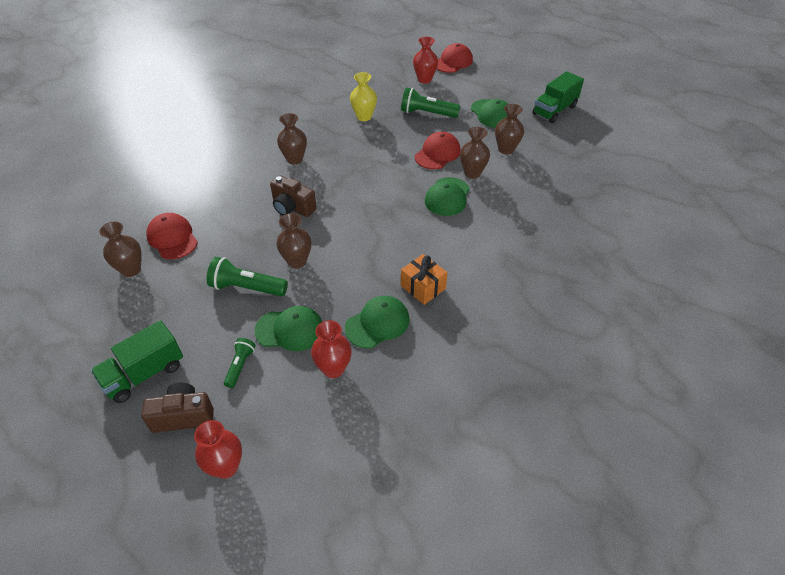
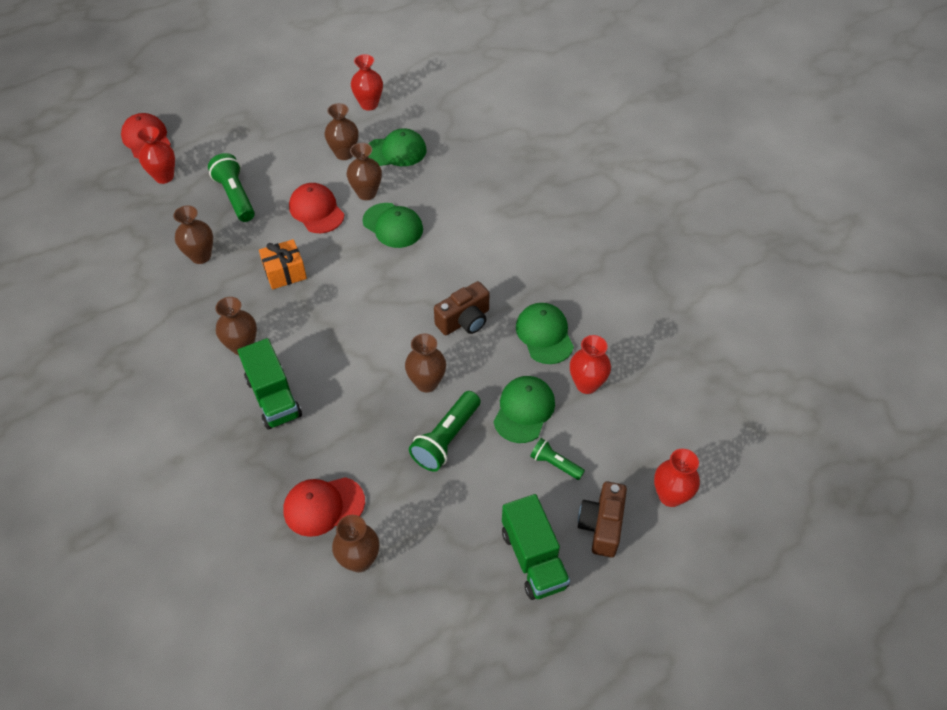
camera: 70 degrees left, 5 degrees up
(292, 207) = (334, 368): brown camera -> brown camera (464, 321)
(364, 117) = (201, 256): yellow vase -> brown vase
(423, 287) = (512, 285): orange gift -> orange gift (285, 273)
(427, 113) = (235, 196): green flashlight -> green flashlight turned 120 degrees clockwise
(492, 114) = (275, 142): green cap -> green cap (396, 151)
(554, 110) = (303, 92): green truck -> green truck (273, 397)
(570, 145) = (369, 104): none -> red vase

